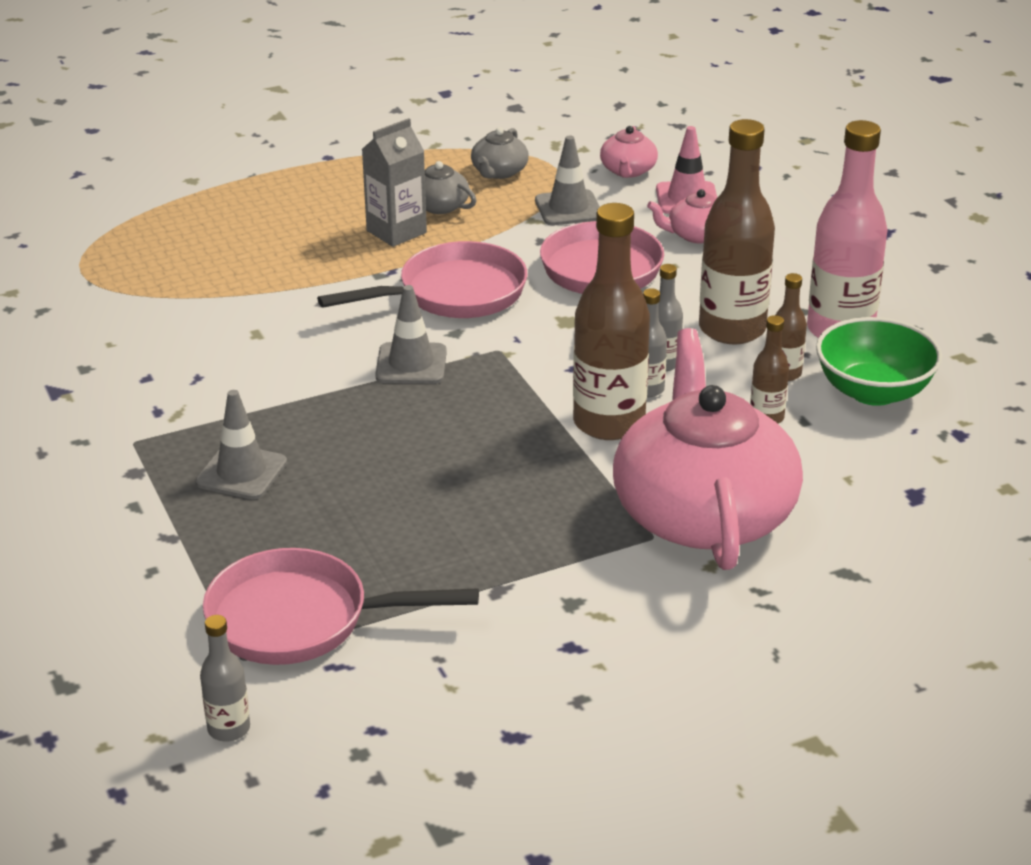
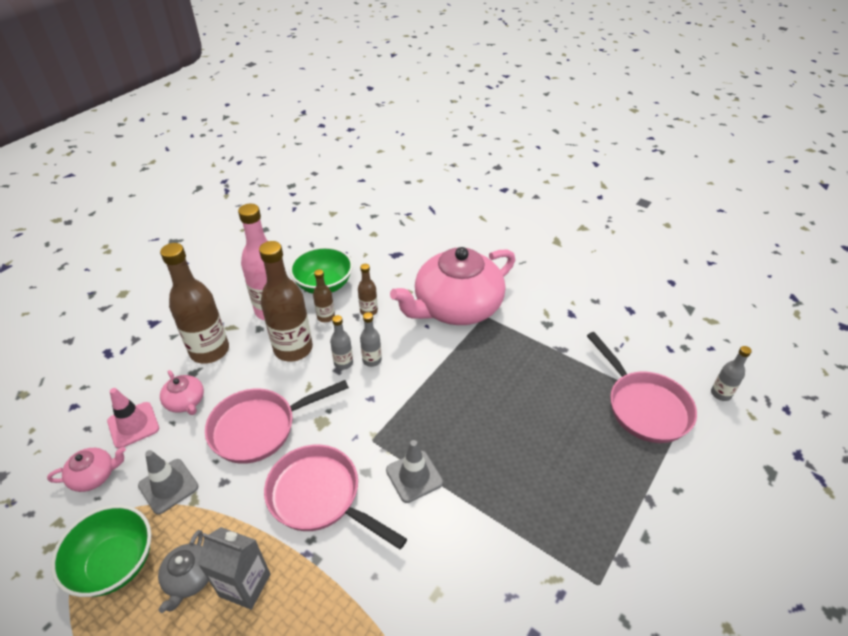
camera: 120 degrees left, 10 degrees up
(241, 472) = (574, 501): grey traffic cone -> none
(499, 172) = (115, 563): grey teapot -> green bowl
(609, 423) = (411, 363): brown bottle -> brown bottle (209, 351)

